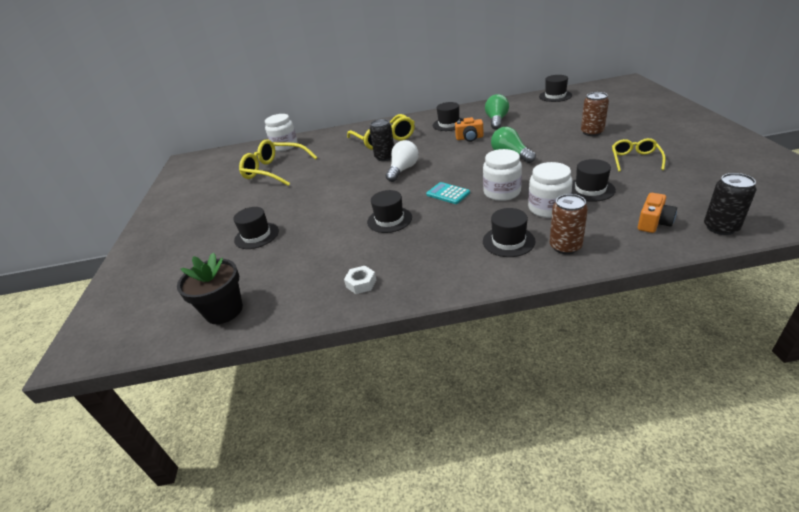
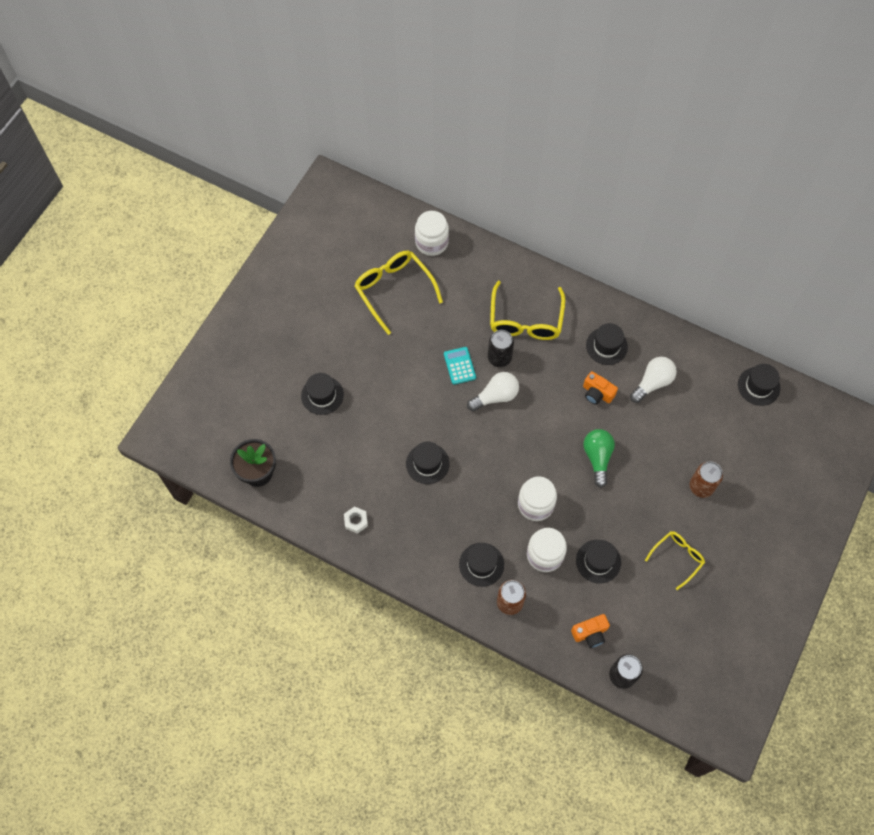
camera: 30 degrees right, 30 degrees up
(448, 194) = (497, 468): turquoise calculator -> turquoise calculator (459, 366)
(496, 120) = (652, 383): green light bulb -> white light bulb

